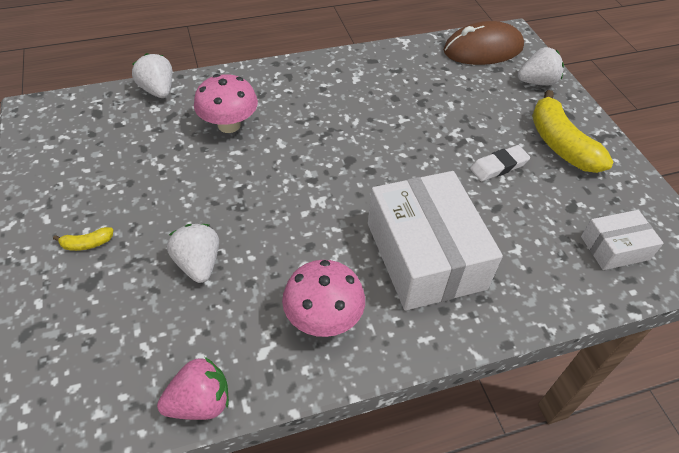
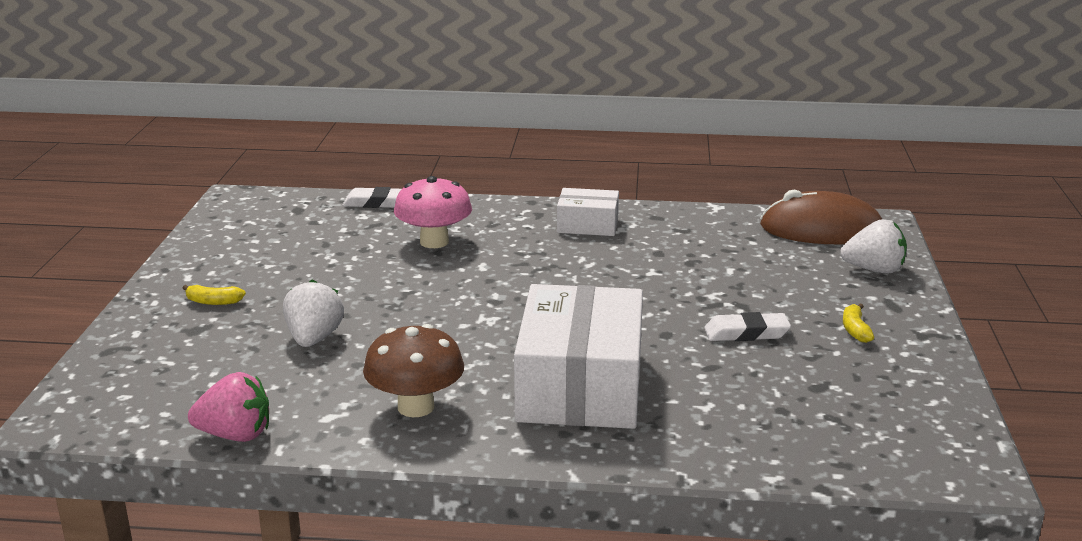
camera: 25 degrees right, 25 degrees down
(158, 90) = (376, 203): white strawberry -> white eraser
(323, 318) = (416, 407): pink mushroom -> brown mushroom
(560, 144) = (855, 330): yellow banana -> yellow banana, size x0.42
(615, 248) = (847, 433): white box -> white box (587, 225)

